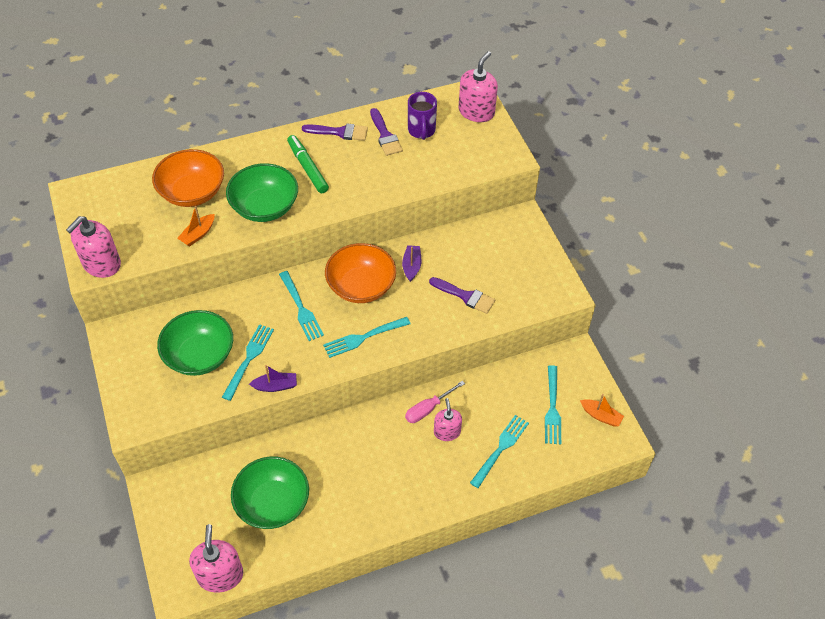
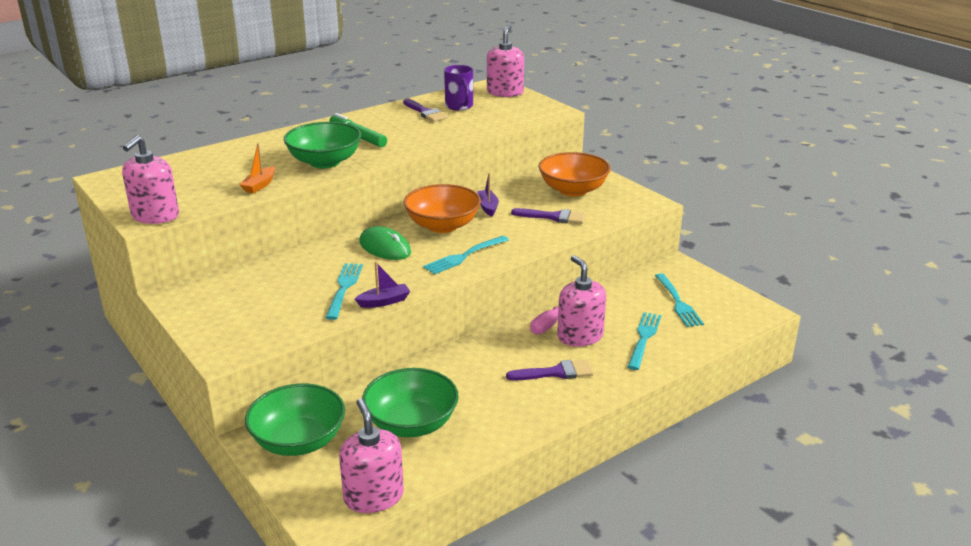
camera: 15 degrees left, 25 degrees down
(192, 192) = (241, 163): orange bowl -> orange bowl (573, 190)
(199, 355) = (285, 294): green bowl -> green bowl (298, 441)
(300, 308) = (385, 247): turquoise fork -> green mouse
(339, 132) = (379, 115): purple brush -> purple brush (555, 372)
(447, 432) = (580, 336): pink soap dispenser -> pink soap dispenser, size x1.55
(601, 416) = (729, 299): orange boat -> none

